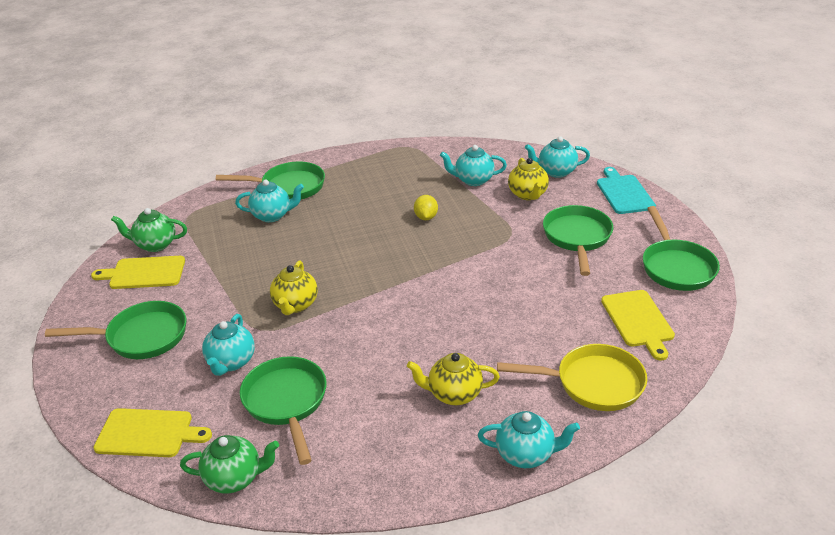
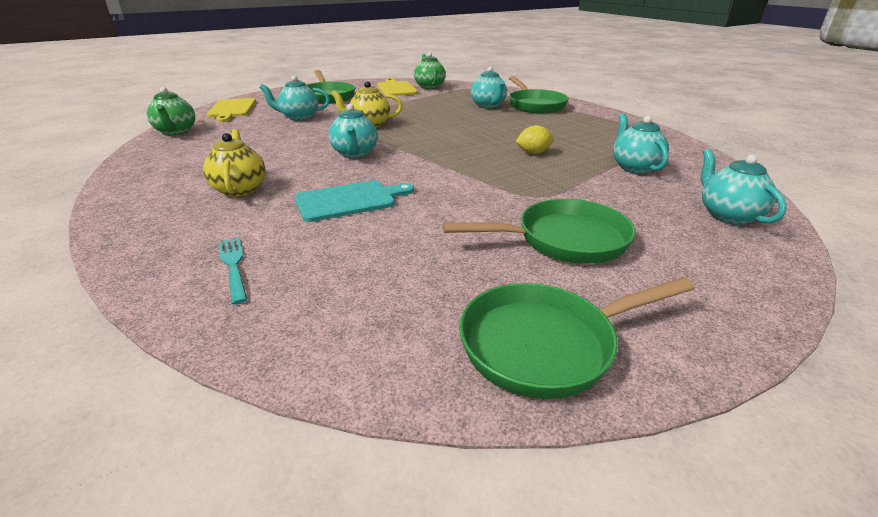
camera: 75 degrees right, 5 degrees down
(286, 402) = (249, 135): green pan -> none
(526, 454) = (130, 230): turquoise teapot -> turquoise teapot (355, 154)
(528, 195) = (640, 200): yellow teapot -> none
(592, 383) = (233, 266): yellow pan -> turquoise fork
(624, 193) = (743, 278): turquoise cutting board -> turquoise cutting board (349, 200)
(638, 321) = (372, 302): yellow cutting board -> none

